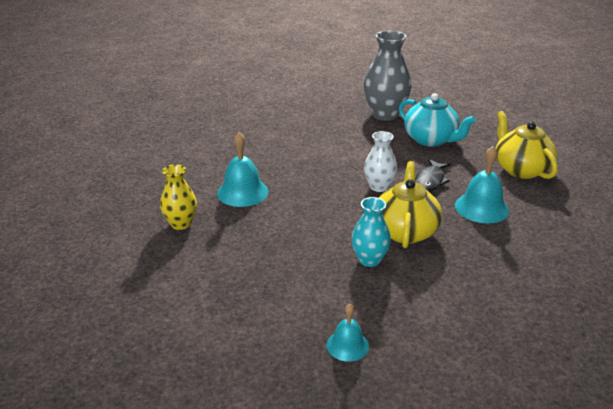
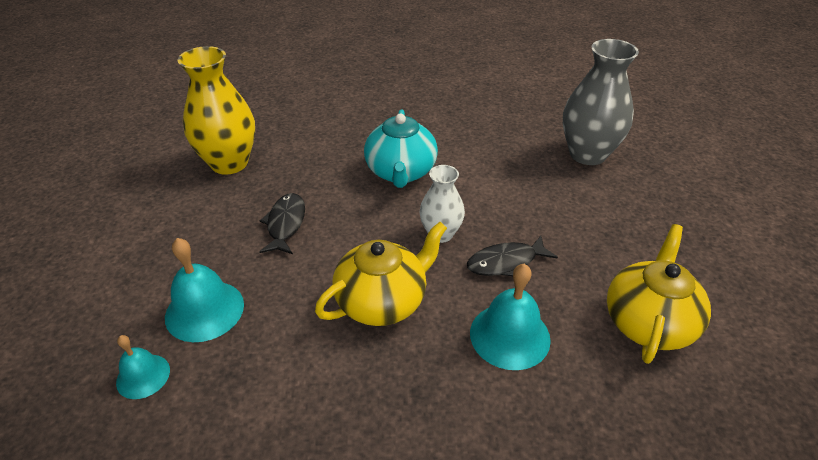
camera: 45 degrees right, 10 degrees up
(181, 224) = (229, 163): yellow vase -> yellow vase, size x1.71
(242, 192) = (317, 162): turquoise bell -> turquoise bell (204, 310)
(285, 231) = (285, 224): none -> black fish
(369, 260) = (300, 306): turquoise vase -> none
(431, 140) = (592, 213): turquoise teapot -> turquoise teapot (401, 172)

